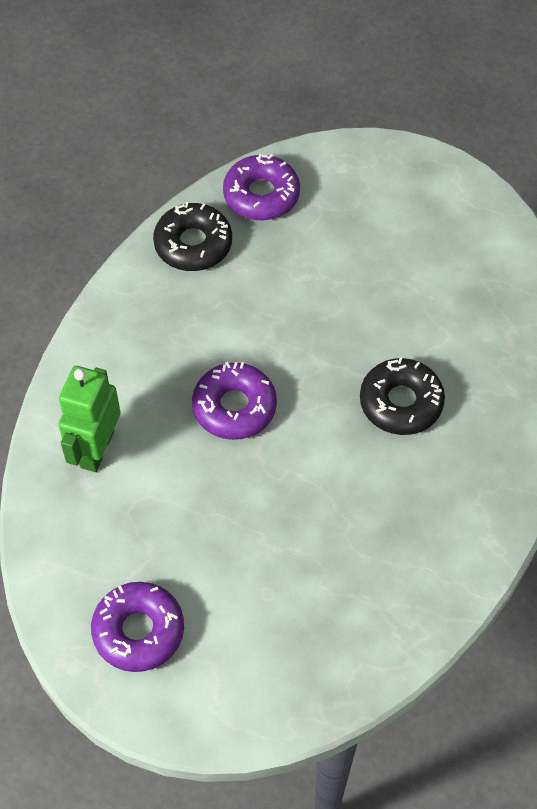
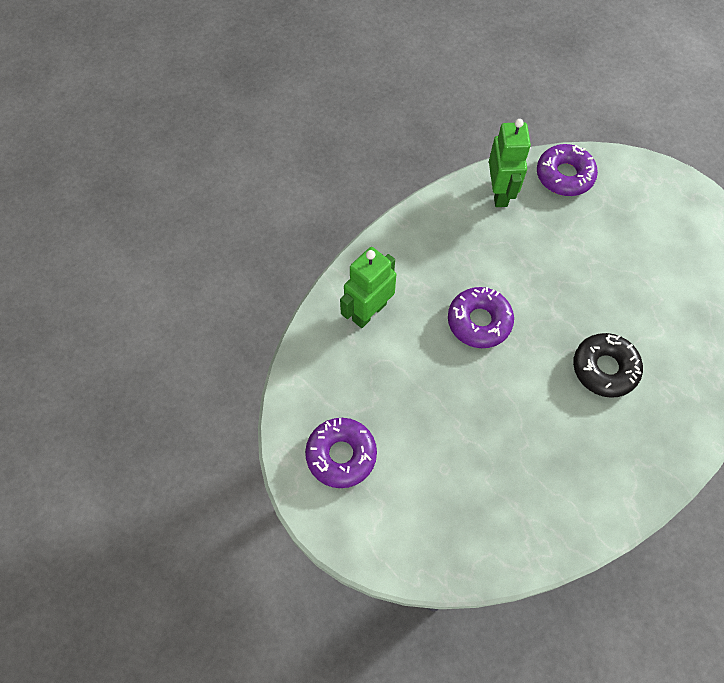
camera: 25 degrees right, 5 degrees up
(193, 244) = (500, 193): black donut -> green robot

